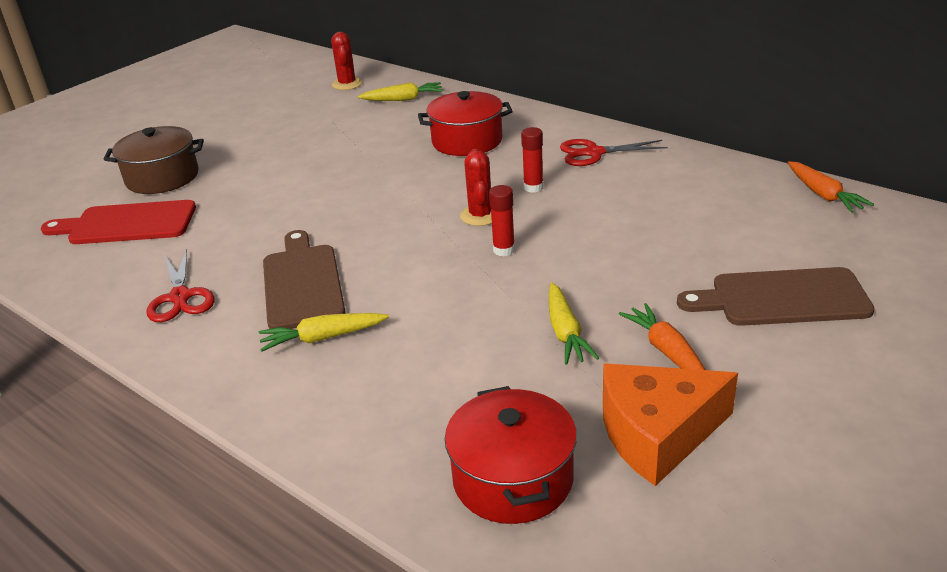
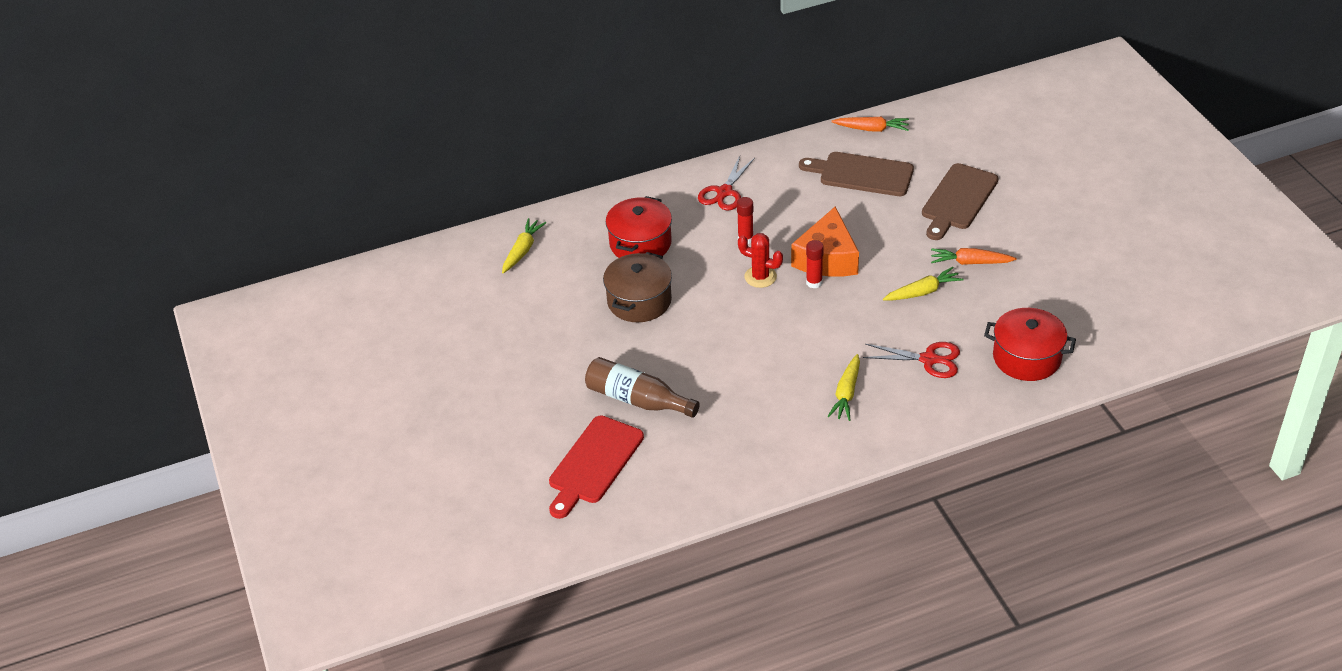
camera: 60 degrees left, 10 degrees up
(162, 177) = (526, 429): brown pot -> brown pot (639, 301)
(180, 297) = (738, 451): red scissors -> red scissors (928, 359)
(233, 214) = (637, 399): none -> brown bottle
(302, 283) = (772, 386): brown cutting board -> brown cutting board (861, 174)
(347, 84) = (449, 272): red cactus -> none
(565, 332) = (922, 292): yellow carrot -> yellow carrot turned 45 degrees counterclockwise
(657, 434) = (1030, 295): orange cheese -> orange cheese (827, 258)

